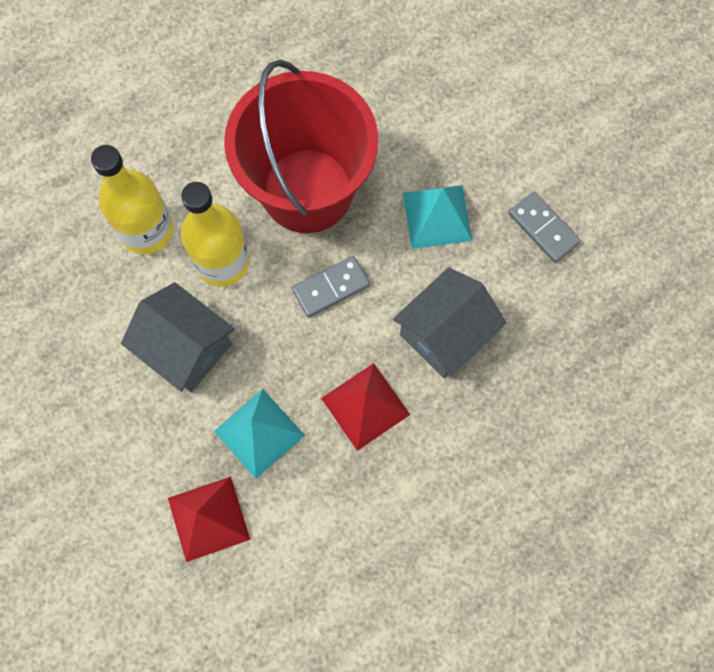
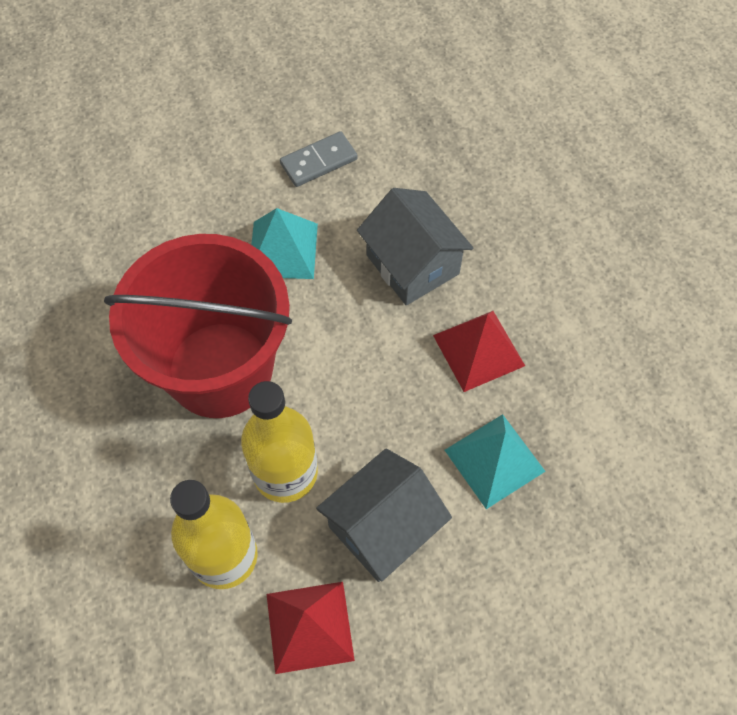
camera: 80 degrees left, 10 degrees down
(208, 518) = (585, 527): red pyramid -> red pyramid (309, 627)
(331, 288) = (341, 363): grey domino -> none

